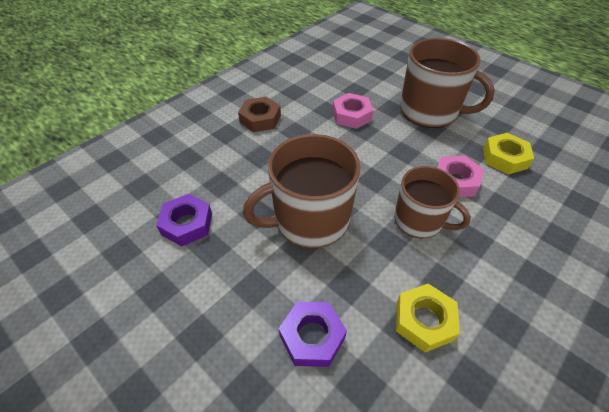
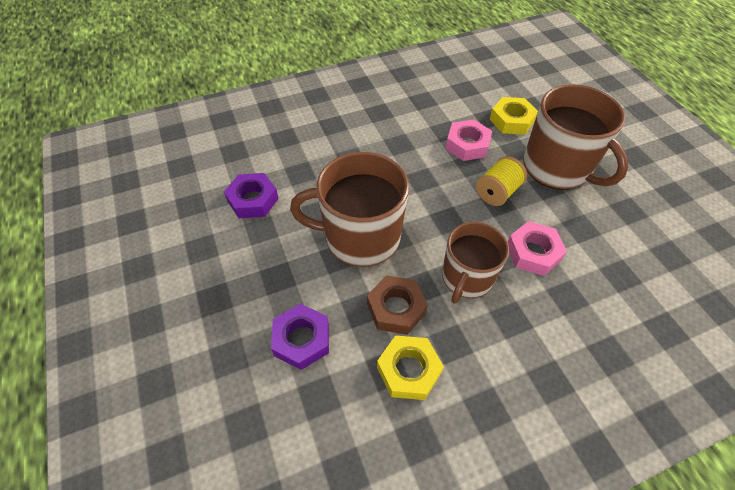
camera: 25 degrees right, 5 degrees up
(260, 119) = (372, 120): brown nut -> brown nut (396, 308)
(398, 144) = (497, 192): none -> yellow spool
(419, 221) = (466, 278): brown mug -> brown mug turned 60 degrees clockwise
(504, 158) = (609, 248): yellow nut -> yellow nut (511, 120)

